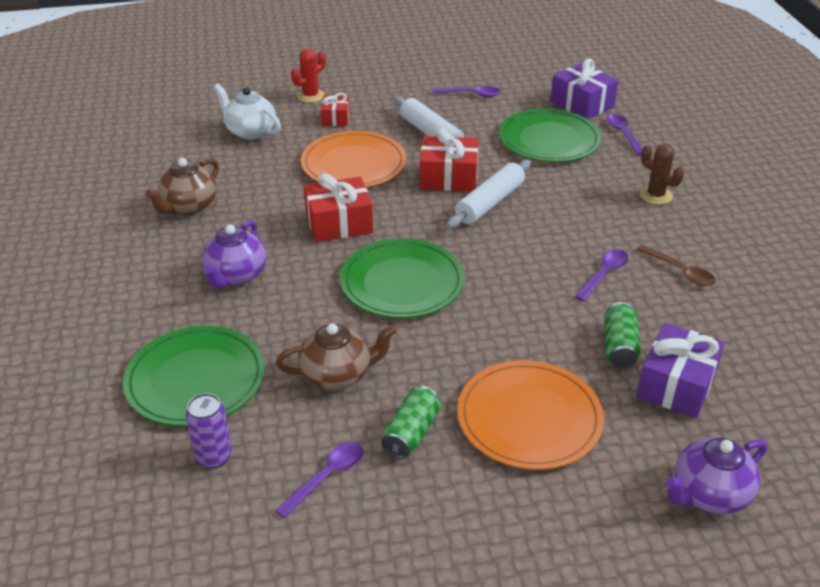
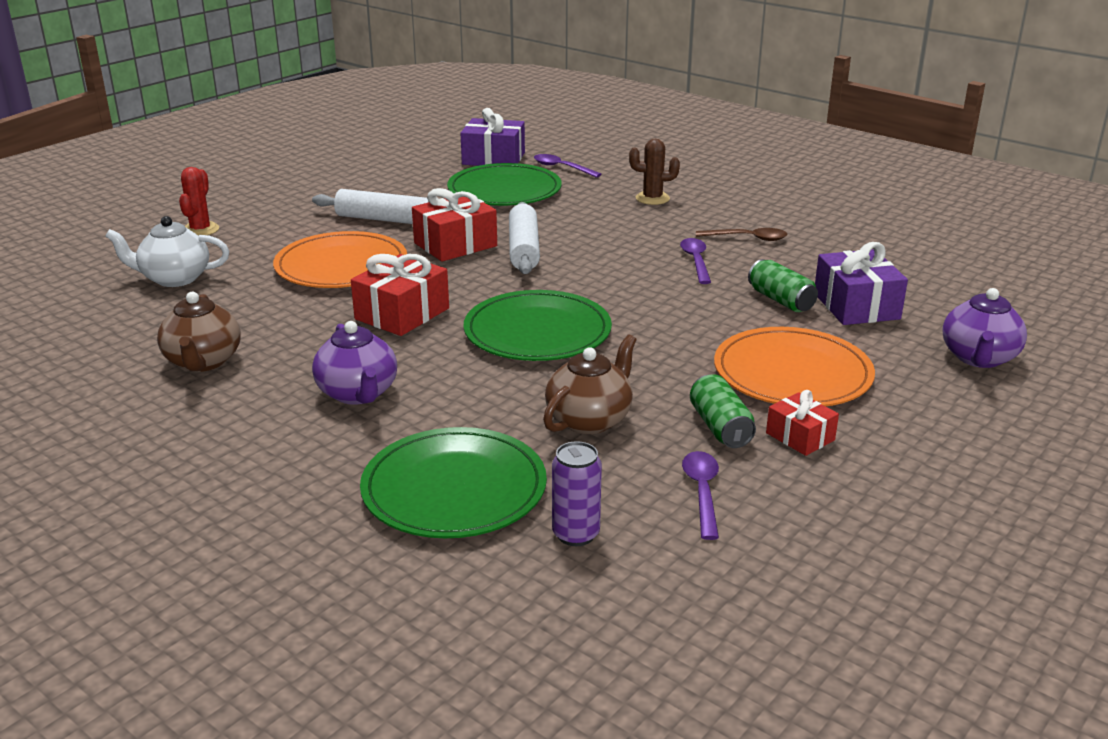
camera: 40 degrees left, 10 degrees down
(335, 118) = (260, 238): red gift -> red gift (800, 436)
(471, 94) = (377, 180): purple spoon -> none

